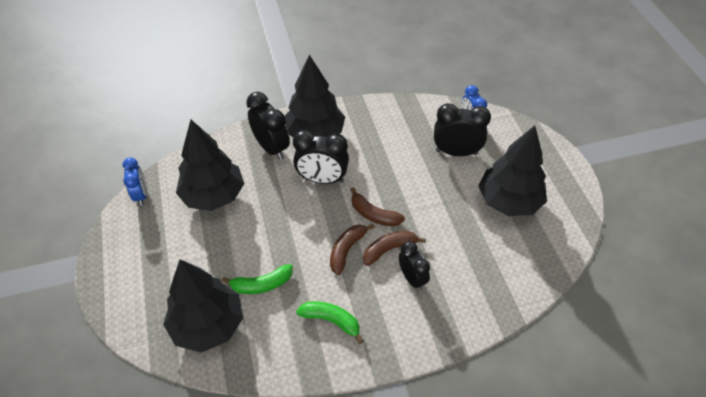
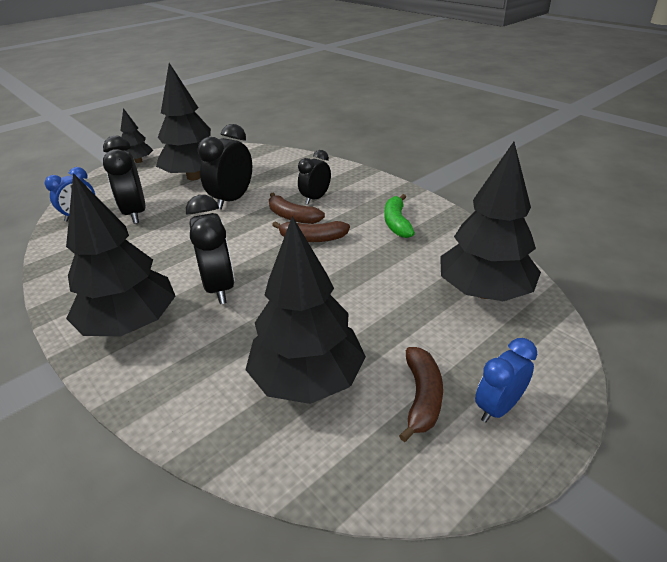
camera: 115 degrees left, 15 degrees down
(141, 195) = (368, 484): blue clock -> blue clock (498, 407)
(262, 284) = (401, 275): green banana -> none
(271, 148) = (177, 358): black clock -> black clock (232, 200)
(374, 214) = (254, 236): brown banana -> brown banana (422, 397)
(567, 168) = (138, 161): none -> black tree

